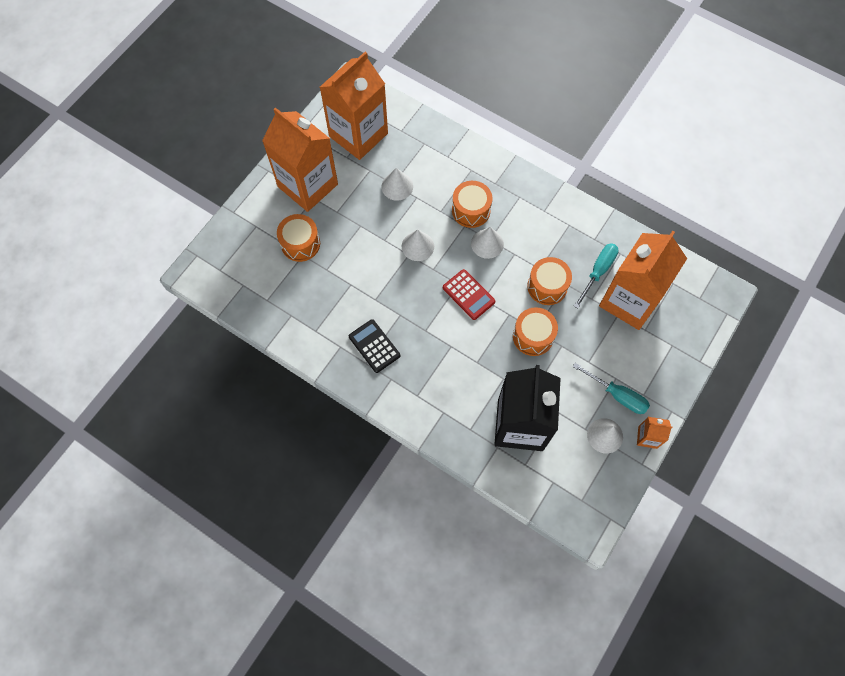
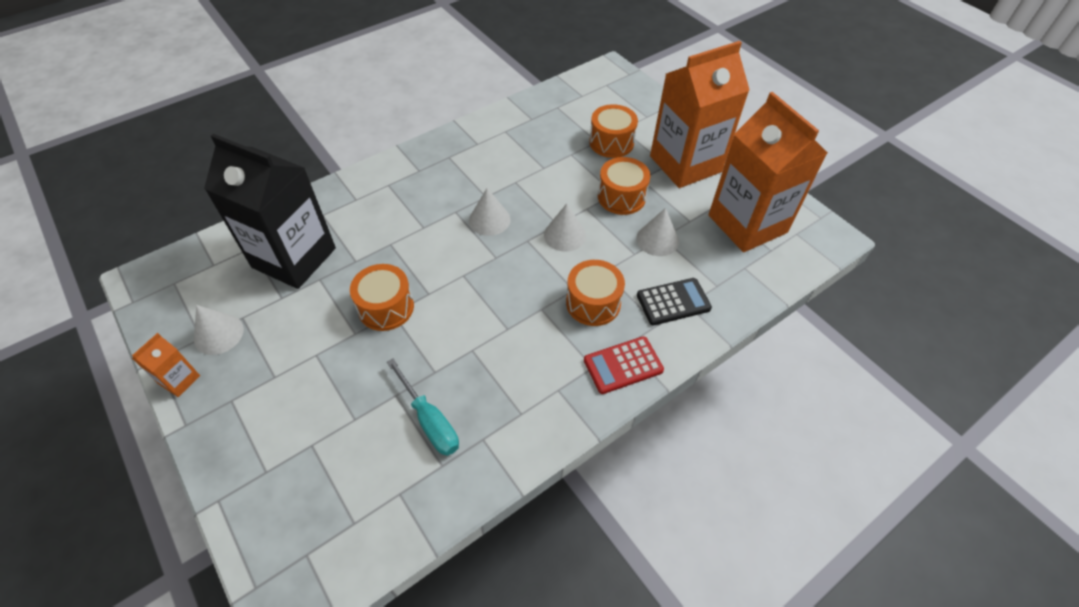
camera: 110 degrees right, 15 degrees down
(374, 346) = (462, 167): black calculator -> black calculator (673, 302)
(468, 295) = (476, 262): red calculator -> red calculator (623, 365)
(487, 243) = (536, 304): white cone -> white cone (489, 220)
(547, 286) = (442, 348): orange drum -> orange drum (621, 197)
(617, 395) = (253, 369): turquoise screwdriver -> none
(629, 300) = (364, 444): orange carton -> none

